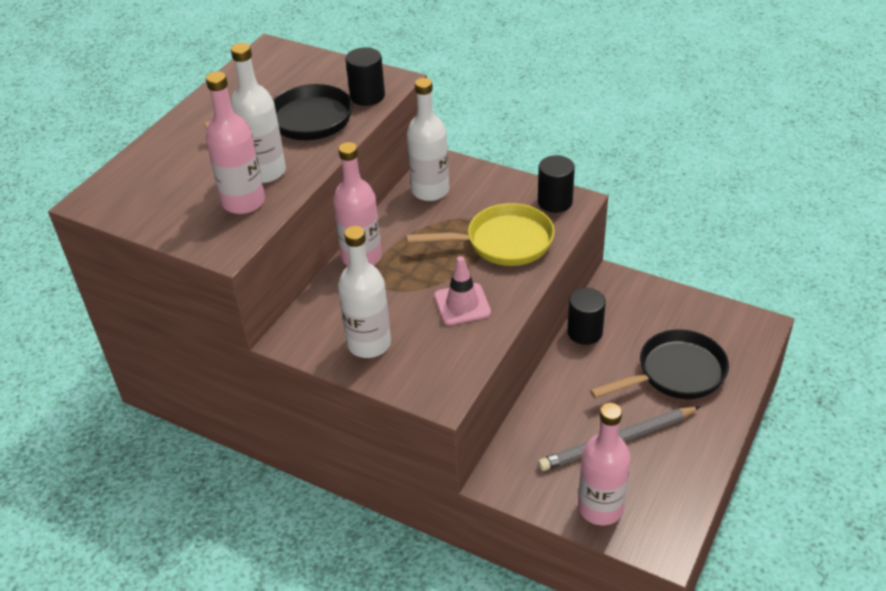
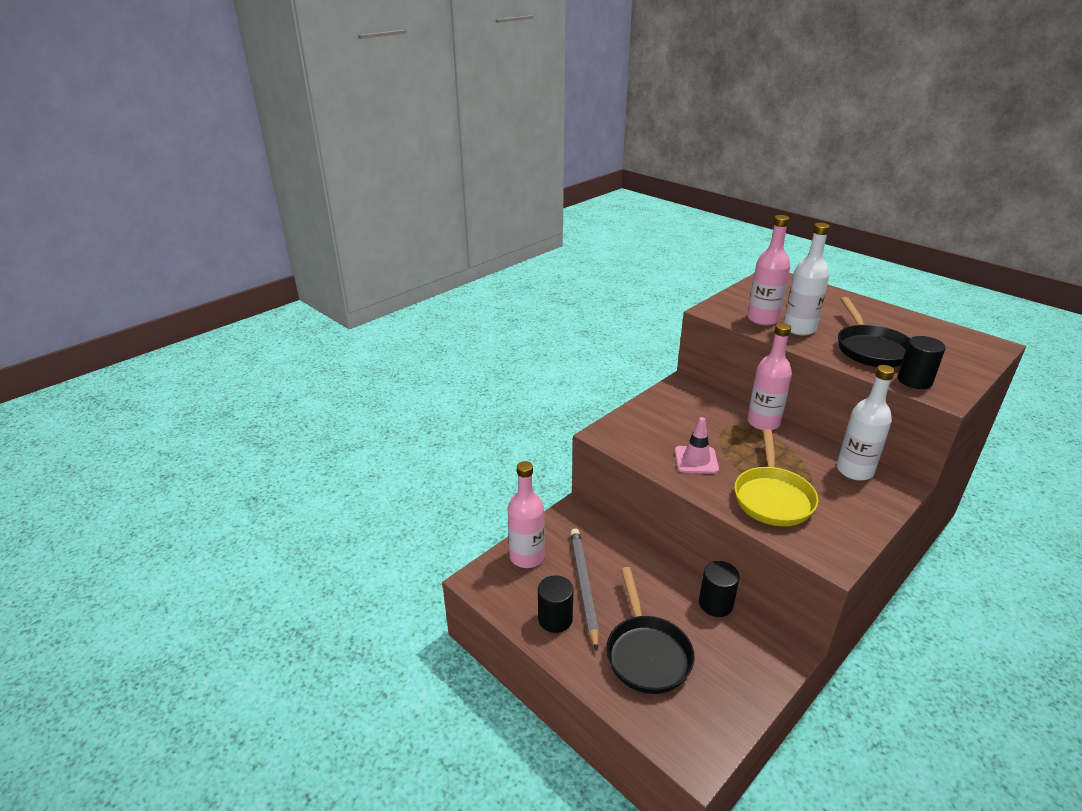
camera: 105 degrees right, 10 degrees down
(369, 344) = (666, 413): white bottle -> none
(555, 202) = (834, 546): black cylinder -> black cylinder (555, 619)

